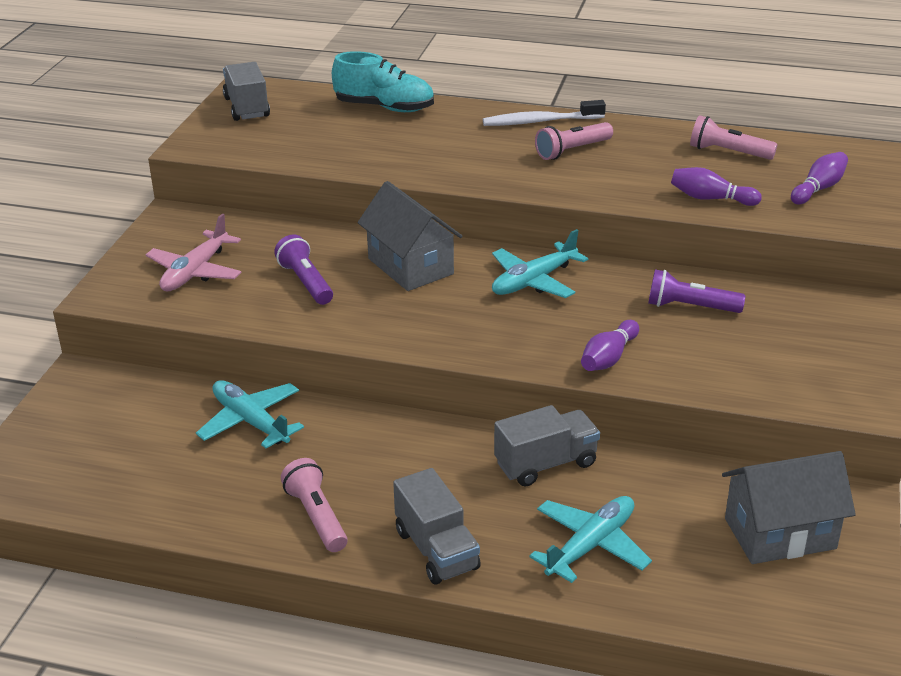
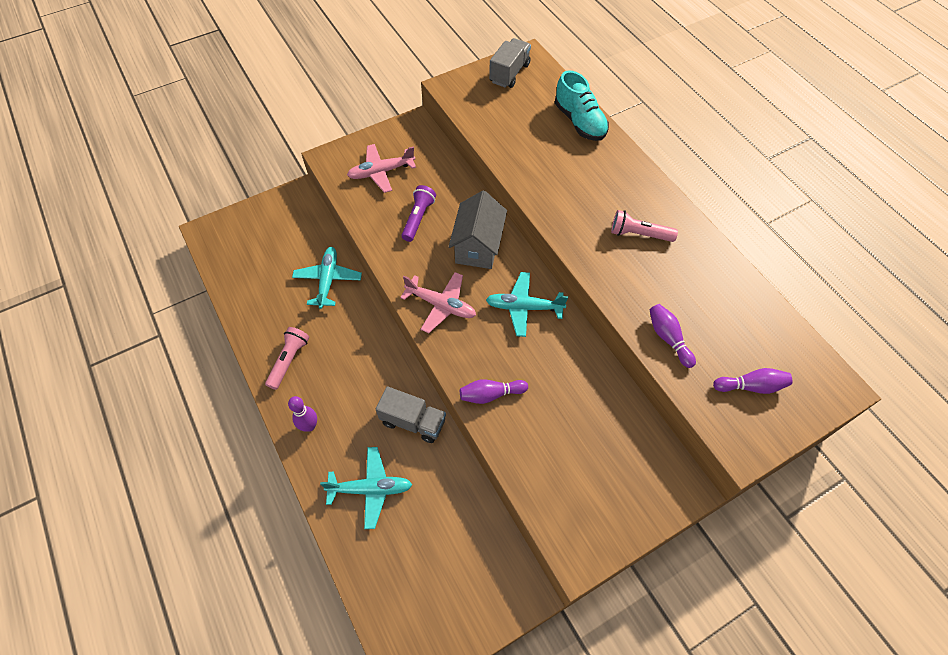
camera: 45 degrees right, 25 degrees up
(436, 550) = (309, 426): grey truck -> purple bowling pin
(447, 329) = (441, 305): none -> pink plane
(540, 121) = (652, 195): white toothbrush -> none
(690, 307) = (581, 397): purple flashlight -> none
(728, 152) = (735, 308): pink flashlight -> none
(780, 533) = (461, 572): grey house -> none

